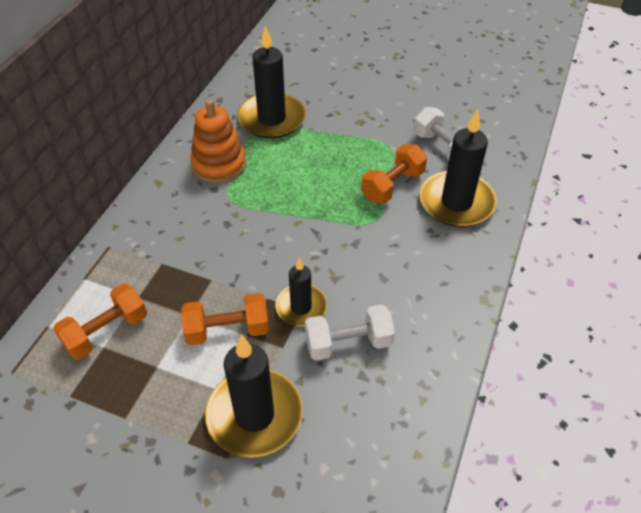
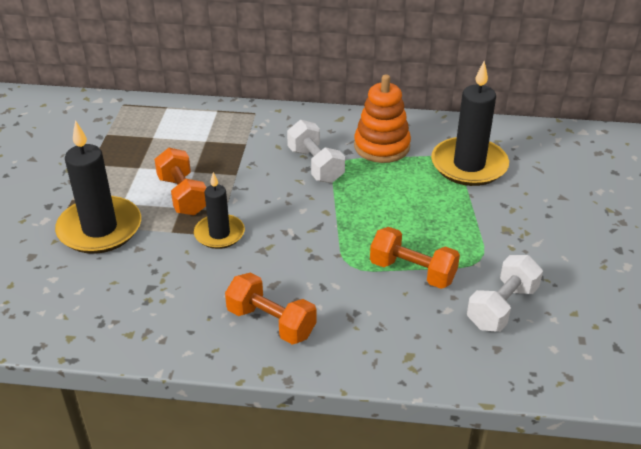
camera: 75 degrees right, 10 degrees down
(106, 332) = (167, 134): orange dumbbell -> orange dumbbell (271, 322)
(348, 343) = (184, 272): white dumbbell -> white dumbbell (315, 165)
(456, 202) = (411, 330): black candle -> none

